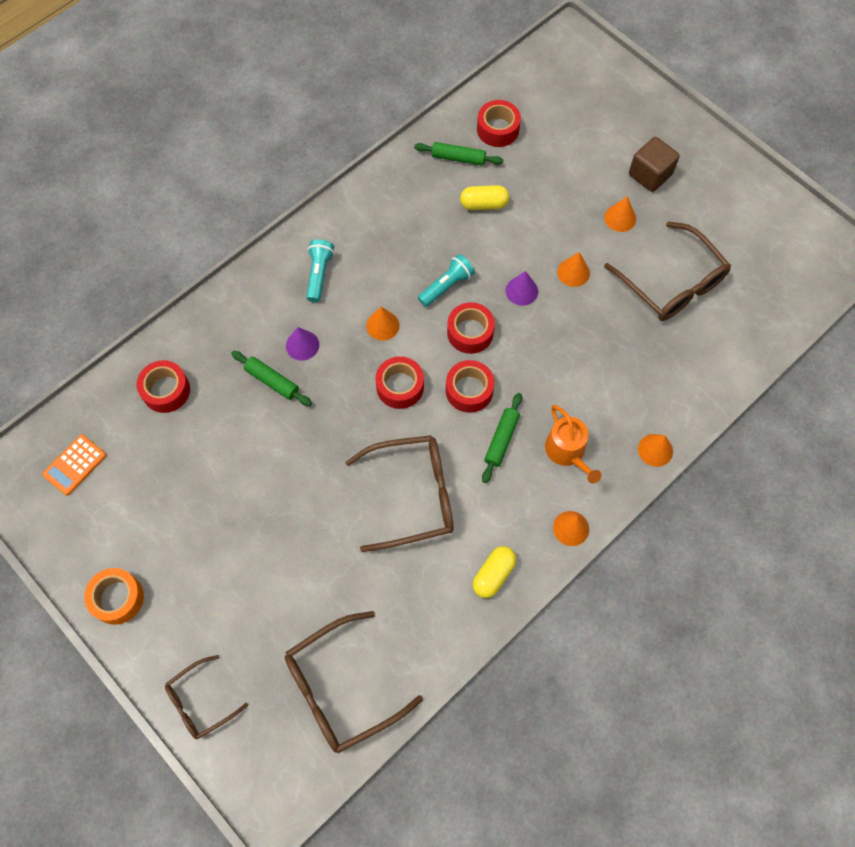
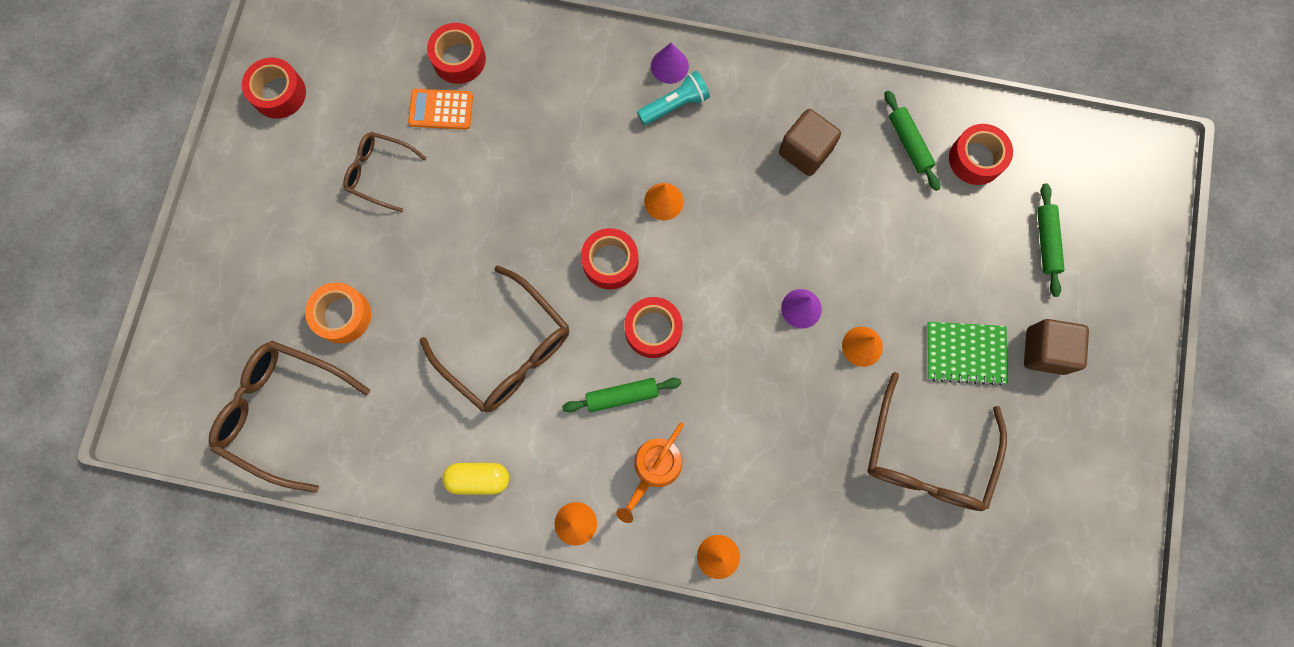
camera: 55 degrees right, 10 degrees up
(75, 465) = (337, 38): orange calculator -> orange calculator (441, 109)
(117, 598) = (243, 164): orange tape -> orange tape (343, 315)
(200, 702) = (198, 299): brown glasses -> brown glasses (380, 173)
(272, 381) = (533, 143): green rolling pin -> green rolling pin (1046, 242)
(302, 345) = (589, 143): purple cone -> purple cone (669, 66)
(416, 219) = (805, 151): none -> brown cube
(446, 286) = (752, 232): turquoise flashlight -> none
(470, 332) = (717, 289): red tape -> red tape (279, 93)
(484, 204) = (874, 205): yellow capsule -> none
(620, 218) = (965, 353): orange cone -> green notebook

